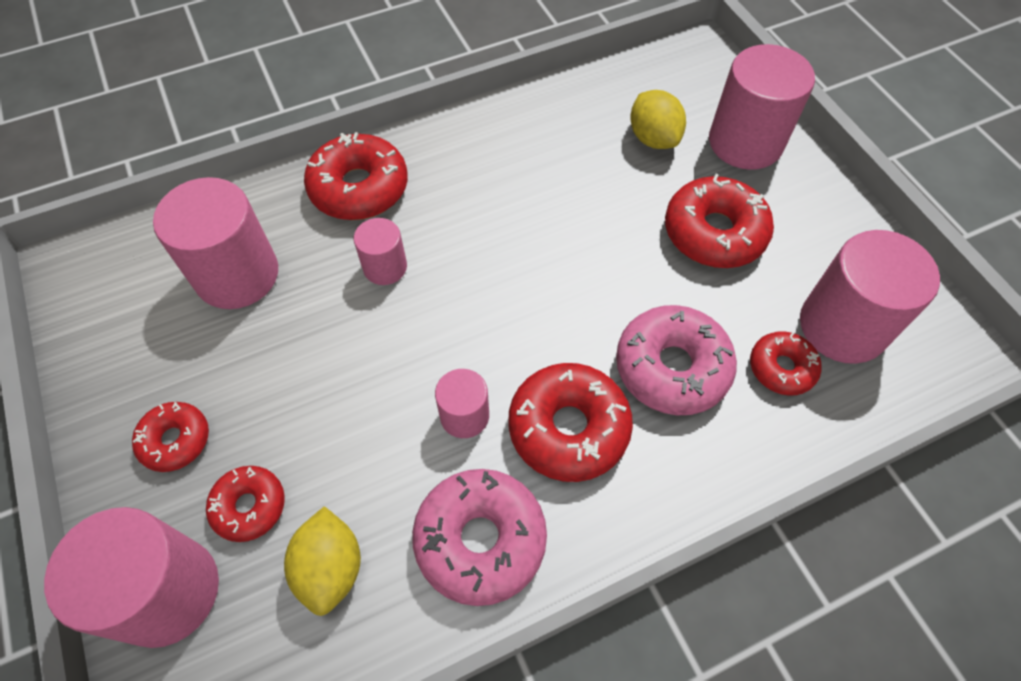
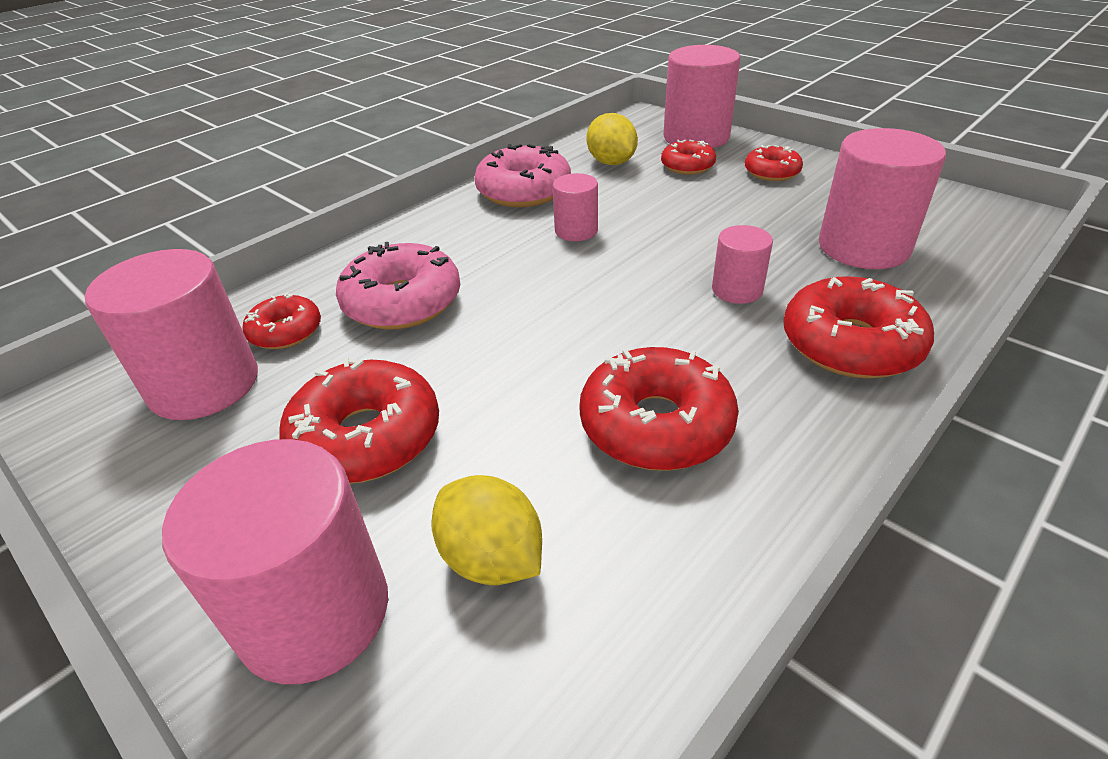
camera: 160 degrees right, 20 degrees down
(568, 428) = (486, 246): red donut -> red donut (656, 425)

